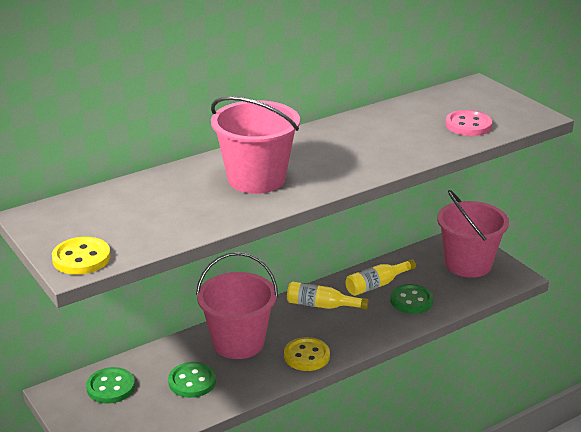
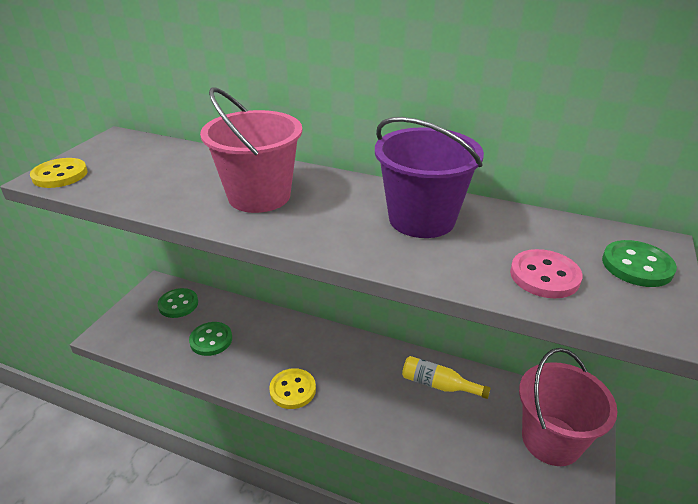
camera: 55 degrees right, 5 degrees up
(238, 342) = (278, 340): pink bucket -> none
(321, 305) = (371, 363): yellow bottle -> none
(367, 135) = (421, 219): none -> purple bucket
(411, 301) = (440, 423): green button -> green button (637, 266)

